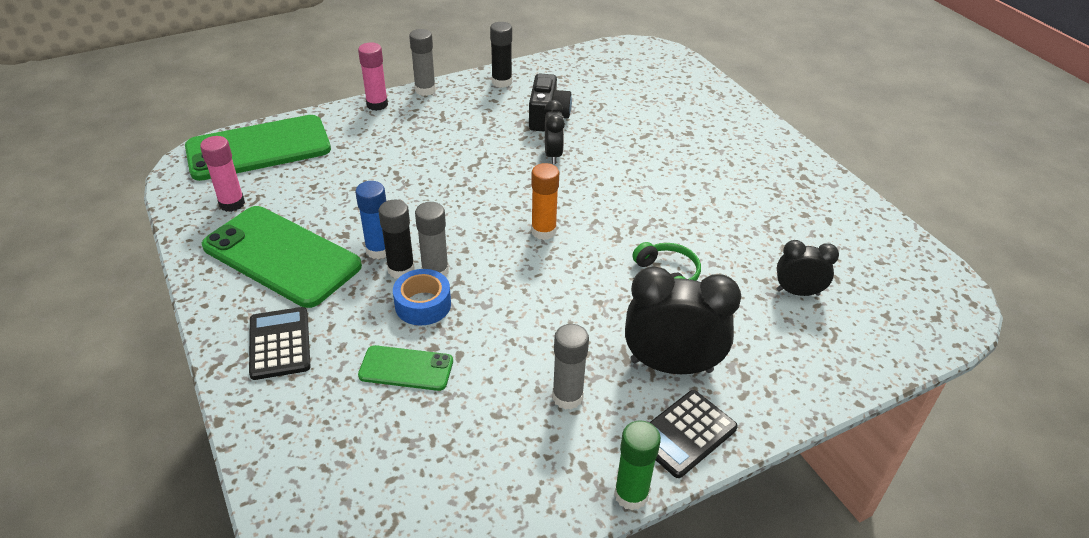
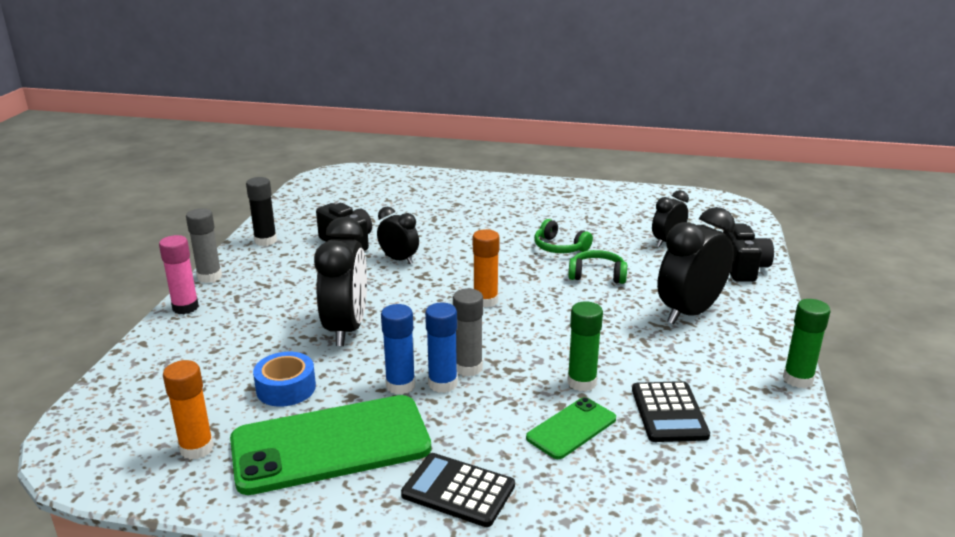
camera: 50 degrees left, 15 degrees down
(232, 204) = (196, 448): pink glue stick -> orange glue stick
(259, 148) = (131, 399): green phone -> none
(401, 269) = (442, 384): black glue stick -> blue glue stick
(423, 305) = (502, 390): blue tape -> blue tape (286, 388)
(425, 185) = (346, 329): none -> black clock
(477, 345) = (581, 382): none -> green glue stick
(567, 397) = (680, 365): grey glue stick -> none
(685, 434) = (758, 335): black calculator -> black calculator (669, 412)
(689, 228) = (559, 247): none -> green headphones
(815, 370) = (743, 268): none -> black camera

